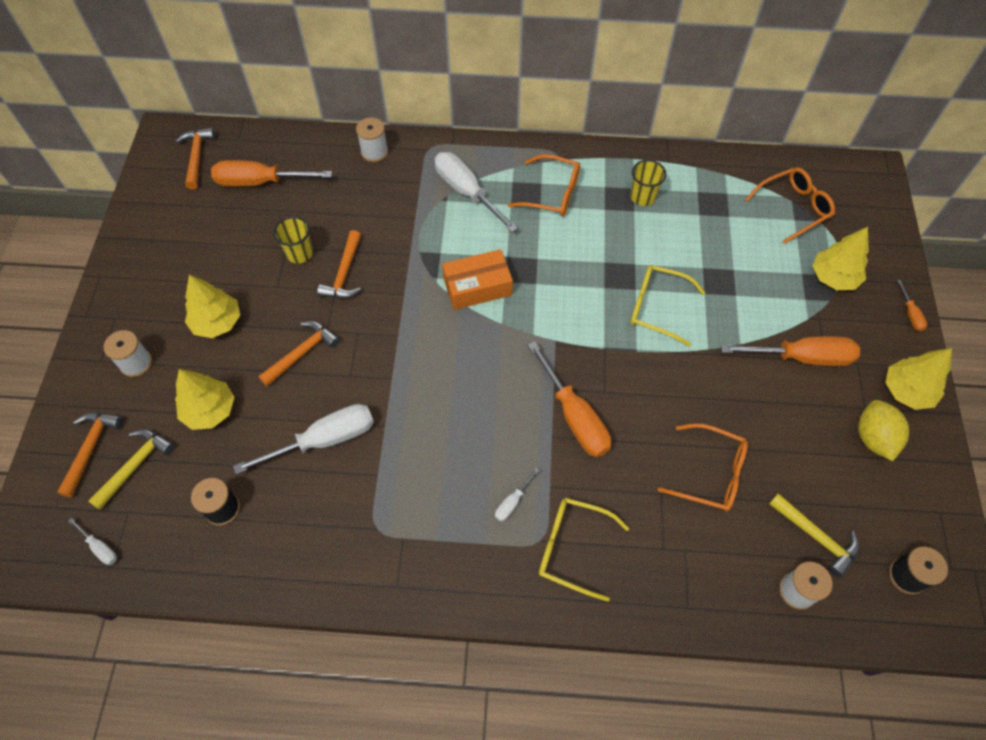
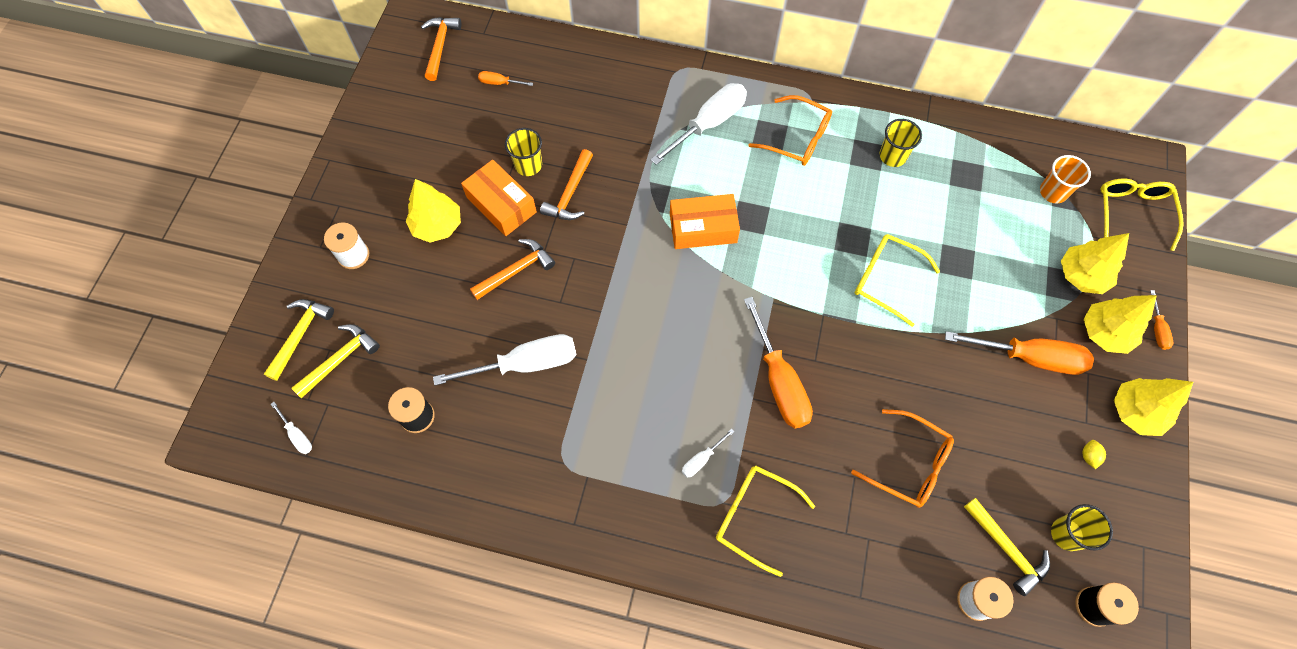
camera: 10 degrees right, 5 degrees up
(91, 448) = (300, 335): orange hammer -> yellow hammer
(210, 410) = (418, 315): yellow tree -> yellow tree (1105, 333)
(260, 182) = (500, 83): orange screwdriver -> orange screwdriver, size x0.46
(278, 294) = (501, 205): none -> orange box
(374, 152) = (620, 66): white spool -> none
(467, 192) = (708, 124): white screwdriver -> white screwdriver turned 75 degrees clockwise
(793, 208) = (1053, 192): orange glasses -> orange cup
(866, 216) = (1132, 213): none -> yellow glasses
(868, 513) = (1067, 534): none -> yellow cup
(873, 438) = (1089, 456): yellow lemon -> yellow lemon, size x0.44

